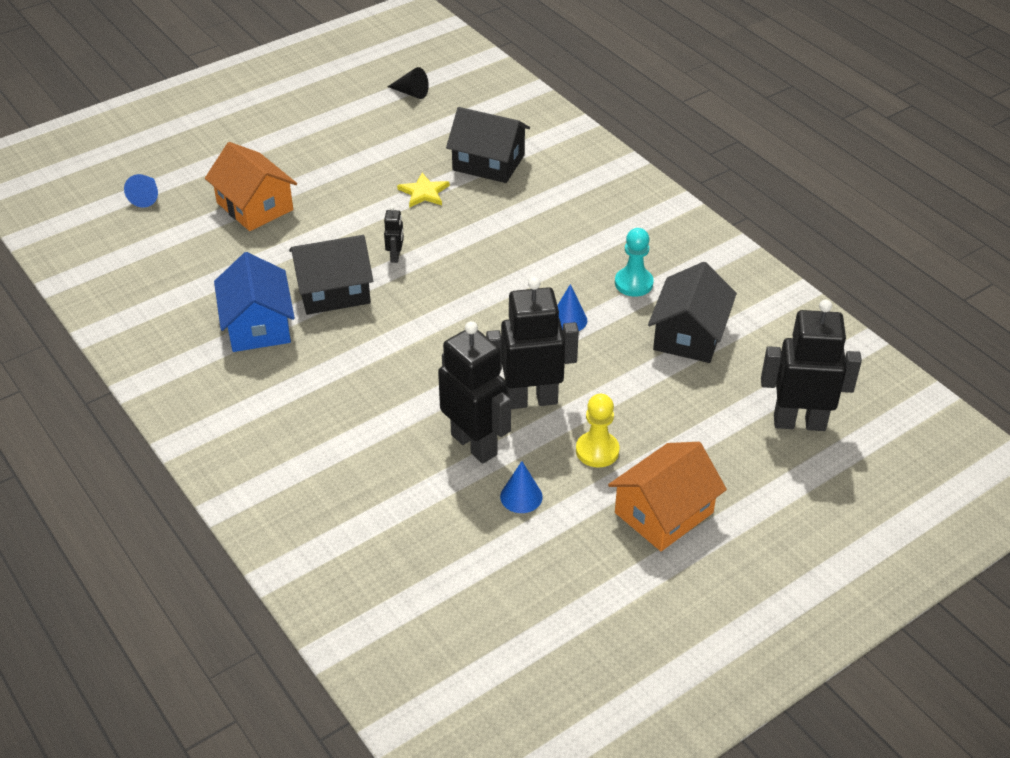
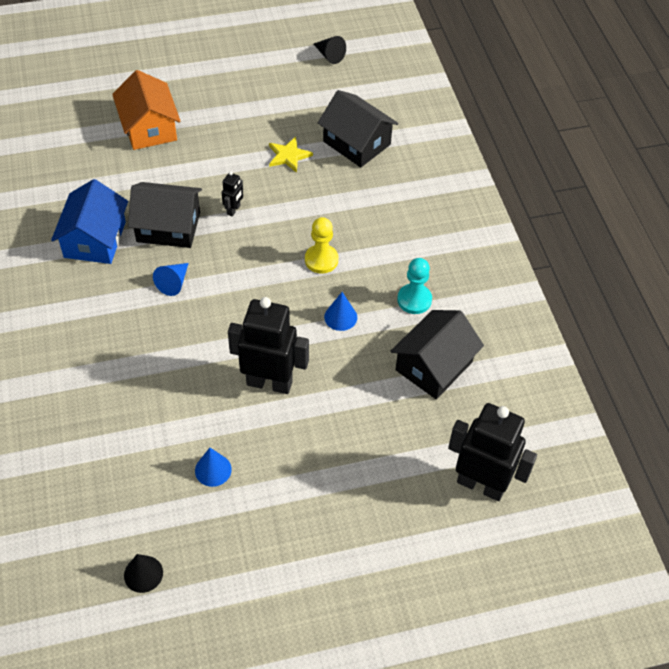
camera: 20 degrees right, 10 degrees up
(146, 197) = (72, 93): blue cone -> blue cone (173, 283)
(474, 444) = (202, 408): black robot -> none
(506, 615) = (143, 574): none -> black cone
(597, 451) = (296, 450): yellow pawn -> yellow pawn (321, 260)
(663, 512) = (319, 528): orange house -> none

